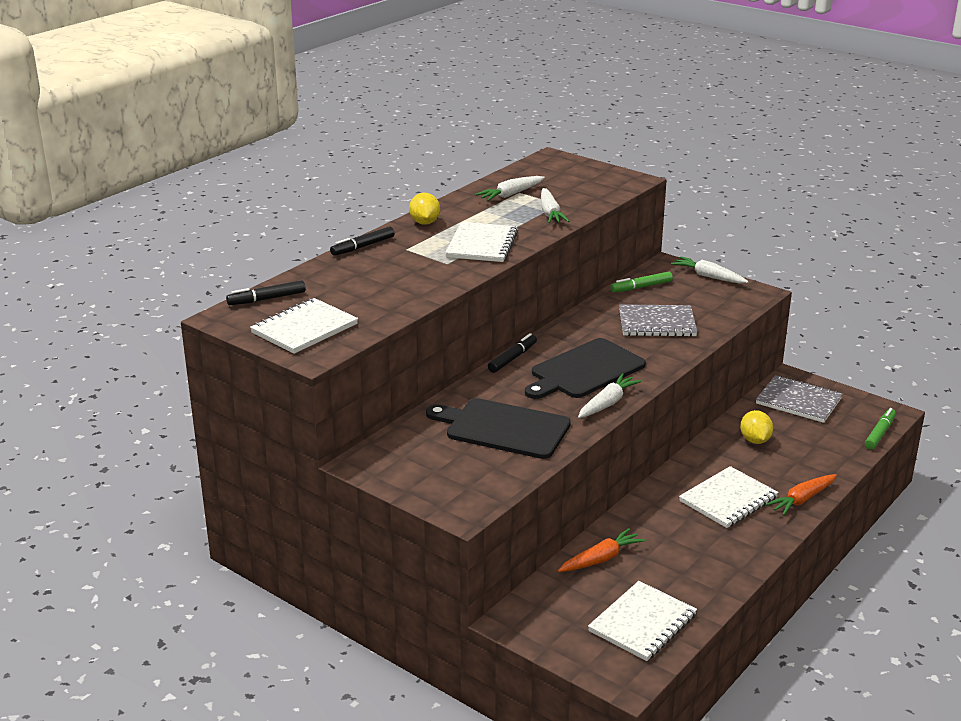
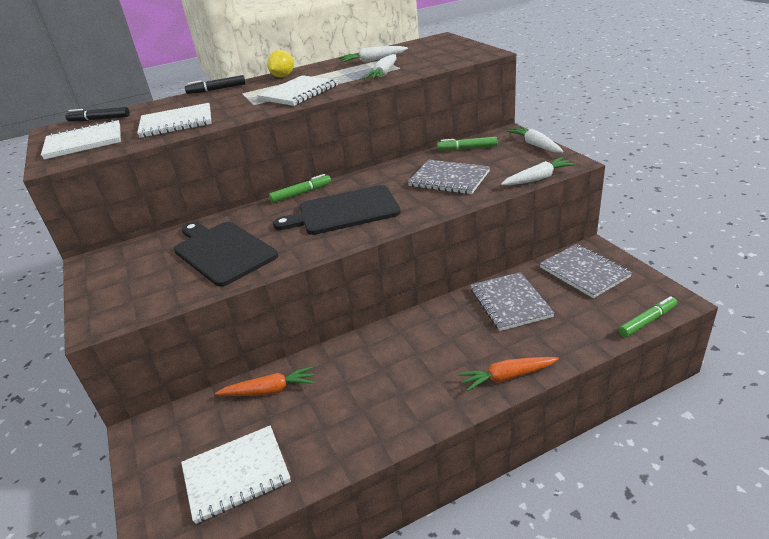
camera: 30 degrees right, 5 degrees up
(512, 358) = (301, 193): black marker -> green marker
(607, 403) = (329, 244): white carrot -> white carrot (538, 178)
(728, 499) = (434, 358): white notebook -> white notebook (176, 123)
(755, 440) = (510, 303): yellow lemon -> grey notebook

